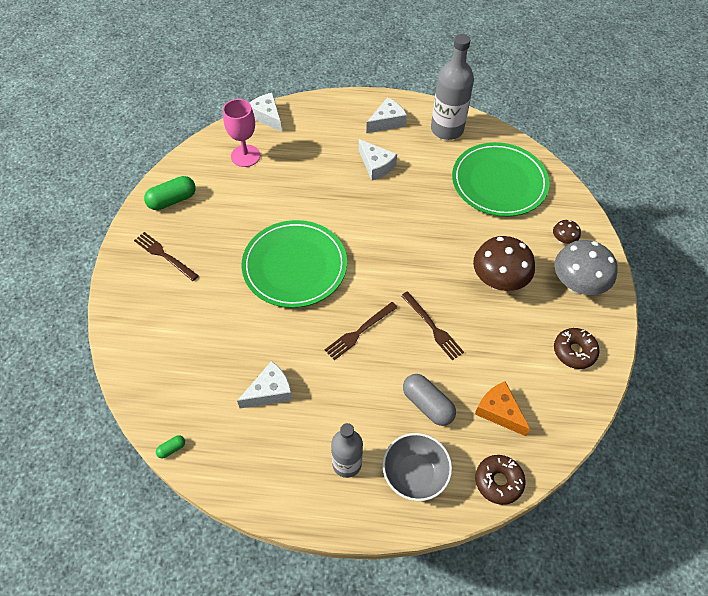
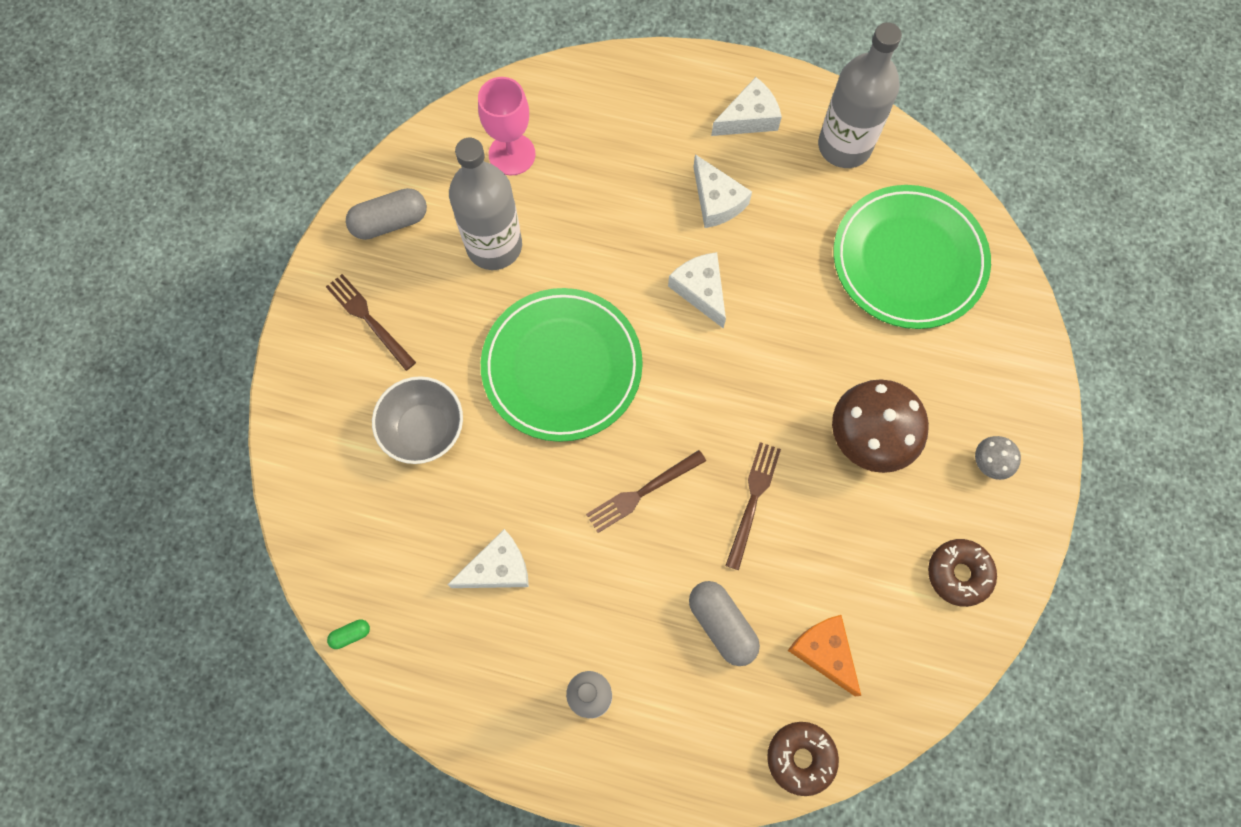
camera: 10 degrees right, 15 degrees up
(172, 200) = (390, 222): green capsule -> grey capsule
(241, 205) = (494, 246): none -> grey bottle
(267, 116) = (555, 82): white cheese -> white cheese (700, 290)
(414, 474) = (684, 728): grey bowl -> grey bowl (424, 429)
(432, 327) = (753, 501): brown fork -> brown fork turned 135 degrees counterclockwise
(563, 240) = (987, 381): brown mushroom -> none
(576, 285) = (990, 463): grey mushroom -> grey mushroom, size x0.47

